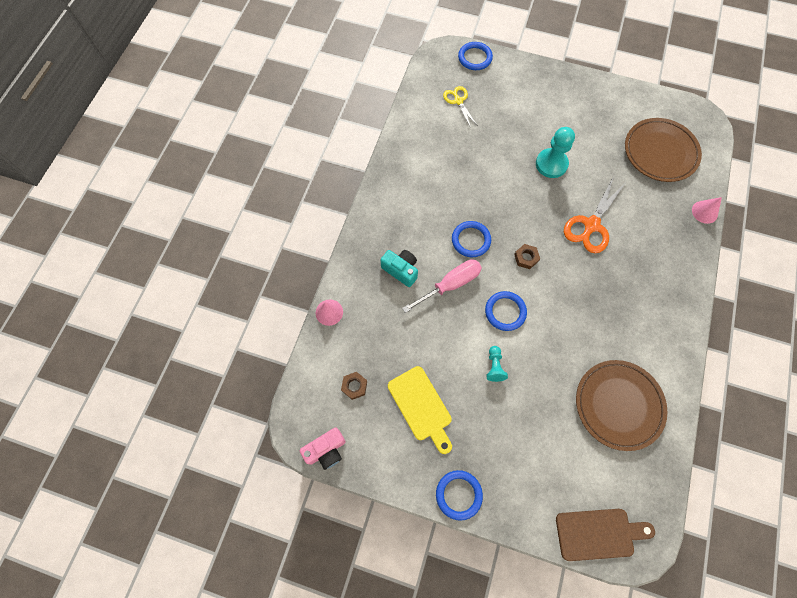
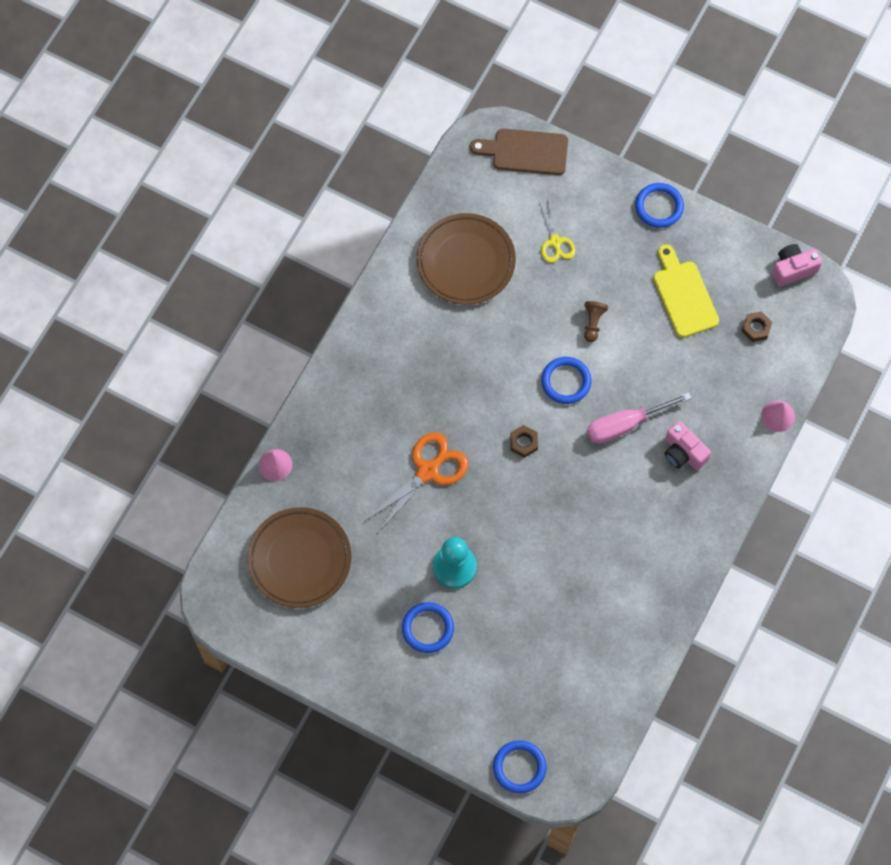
camera: 170 degrees left, 0 degrees up
(401, 270) = (683, 453): turquoise camera -> pink camera
(458, 101) = (560, 692): yellow scissors -> yellow scissors (555, 242)
(471, 240) = (588, 477): blue ring -> blue ring (428, 628)
(494, 366) = (593, 323): turquoise pawn -> brown pawn

